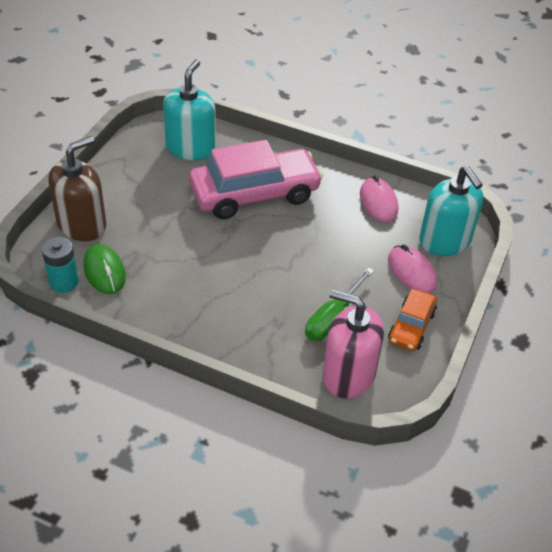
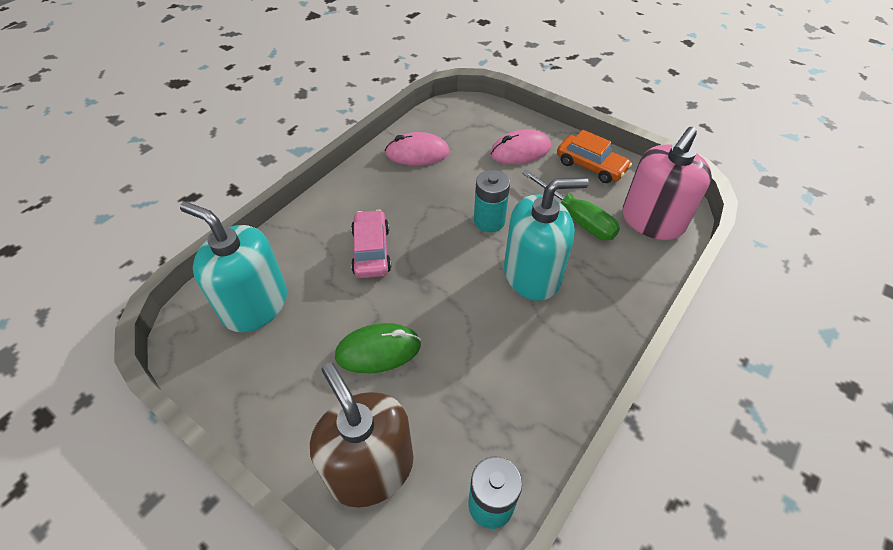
camera: 75 degrees left, 5 degrees up
(104, 271) = (477, 442): green mouse -> green mouse (378, 350)
(254, 194) = (371, 251): pink car -> pink car, size x0.51
(309, 258) = (489, 221): none -> turquoise battery
(445, 241) = (483, 121): turquoise soap dispenser -> turquoise soap dispenser (532, 274)

